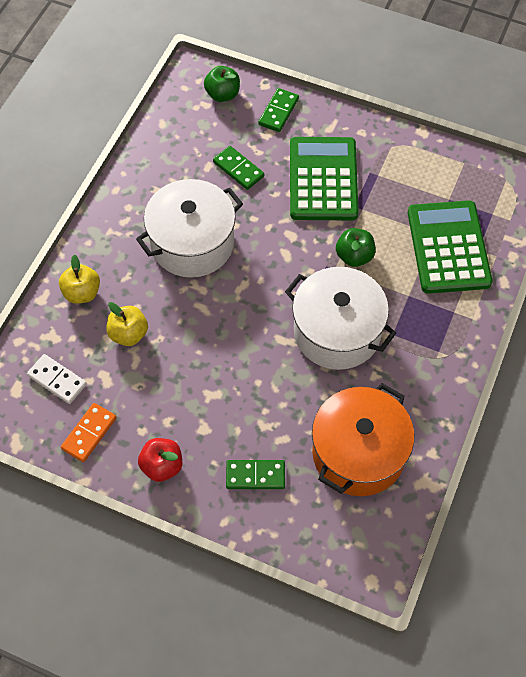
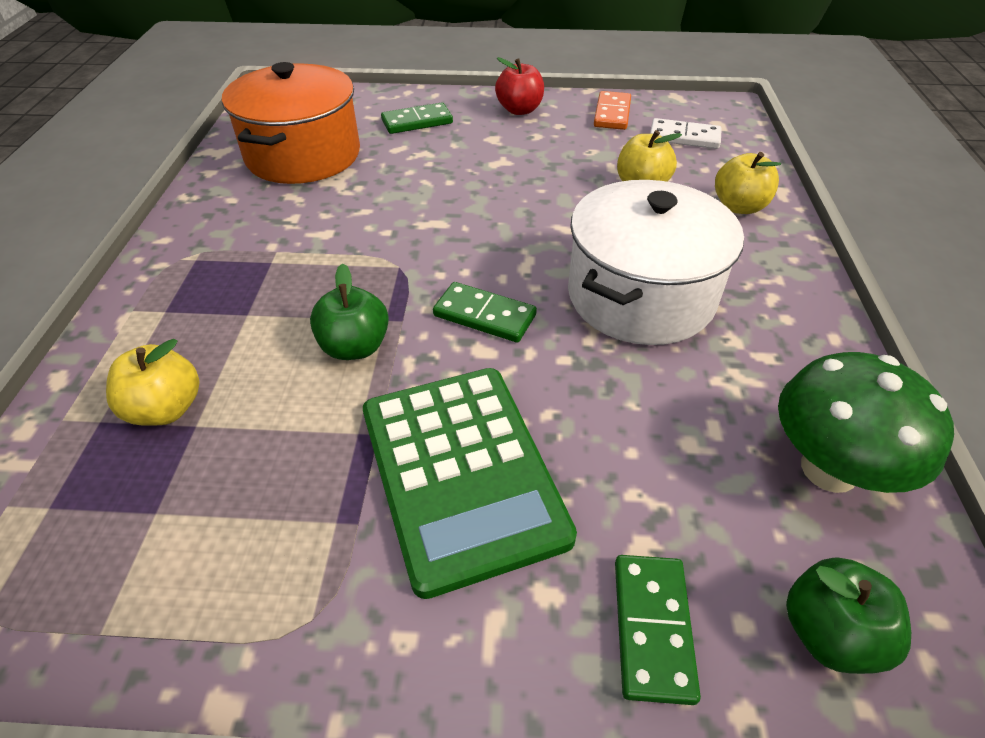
camera: 160 degrees right, 15 degrees down
(176, 137) = (829, 469): none -> green mushroom
(238, 169) = (650, 440): green domino -> green domino (484, 315)
(337, 332) = (358, 247): white pot -> none
(448, 247) = (166, 409): green calculator -> yellow apple

